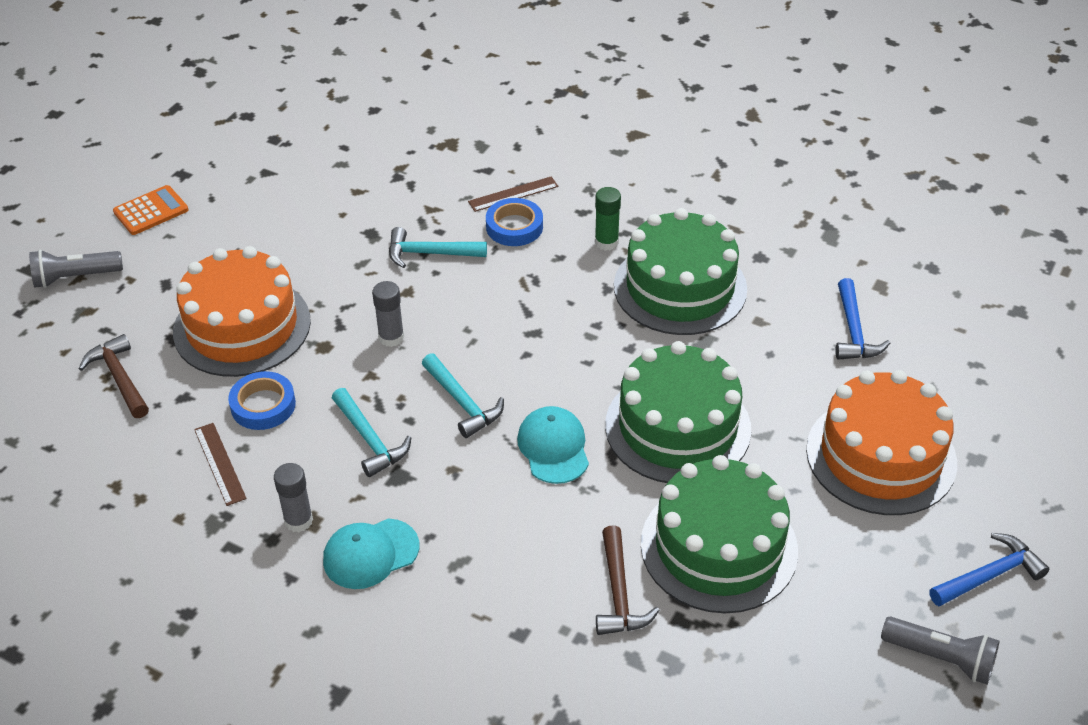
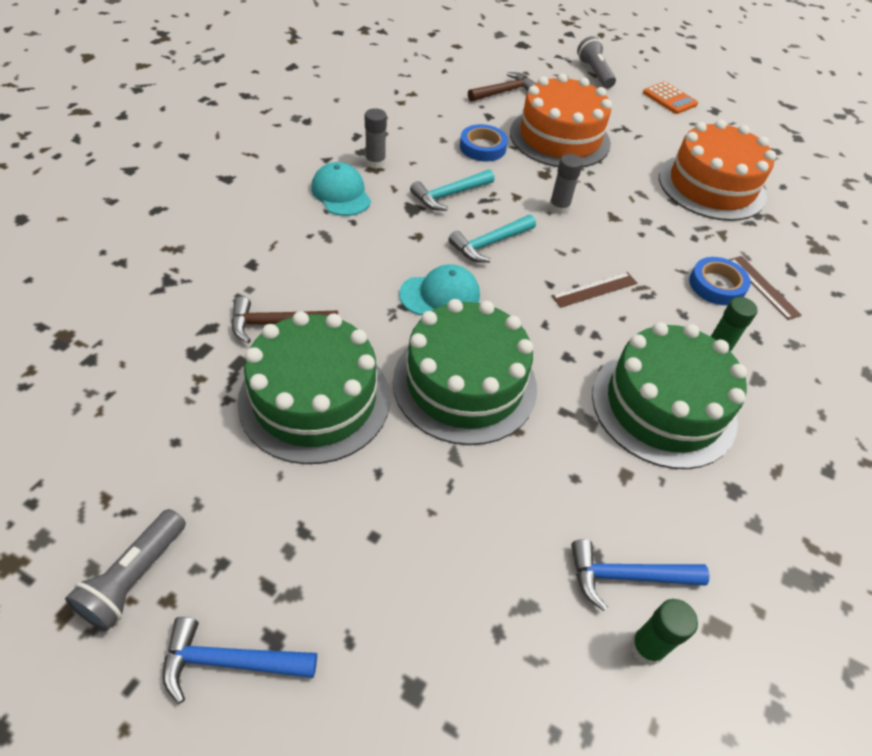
camera: 85 degrees right, 5 degrees up
(219, 463) = (429, 130): brown ruler -> brown ruler (594, 289)
(429, 253) = (664, 231): turquoise hammer -> none
(881, 456) = (422, 570): orange cake -> orange cake (711, 186)
(906, 326) = (647, 647): none -> green glue stick
(989, 575) = (230, 661): blue hammer -> blue hammer turned 120 degrees clockwise

